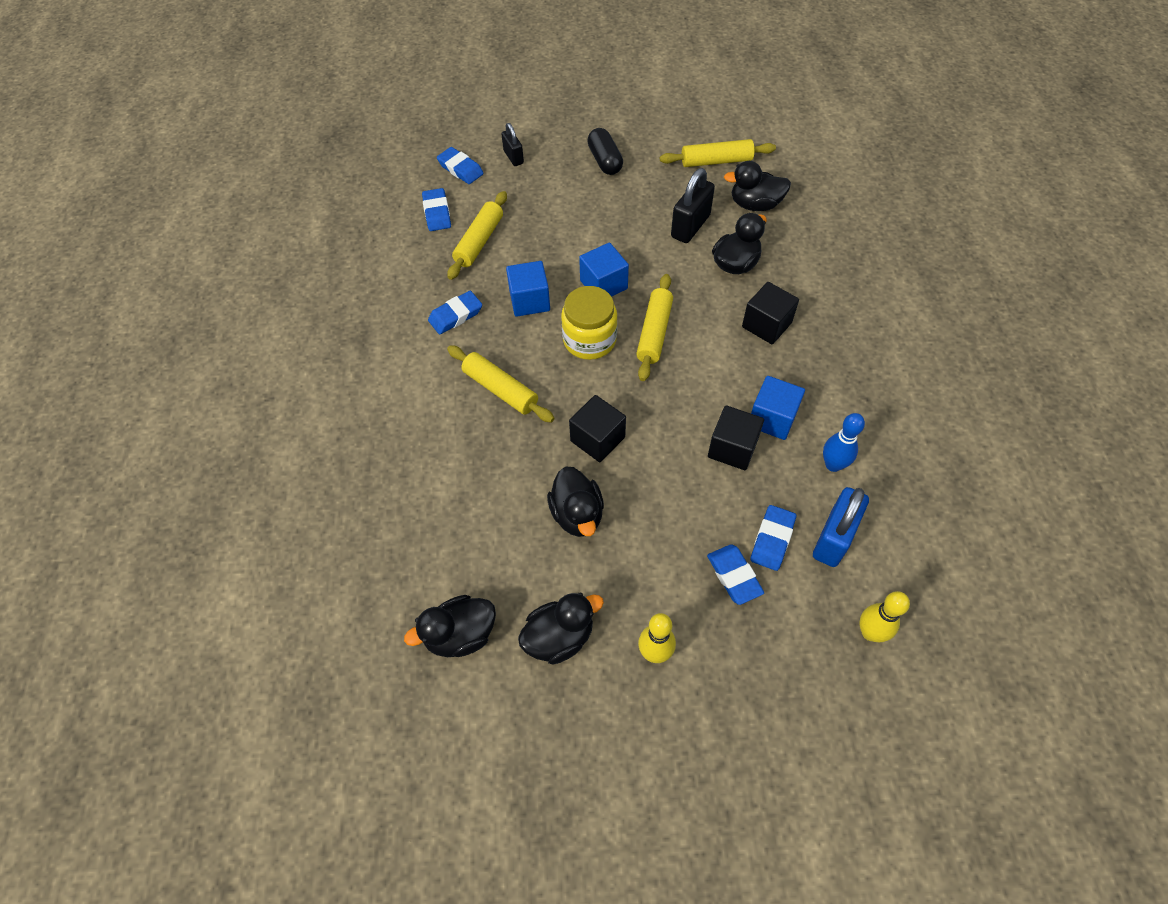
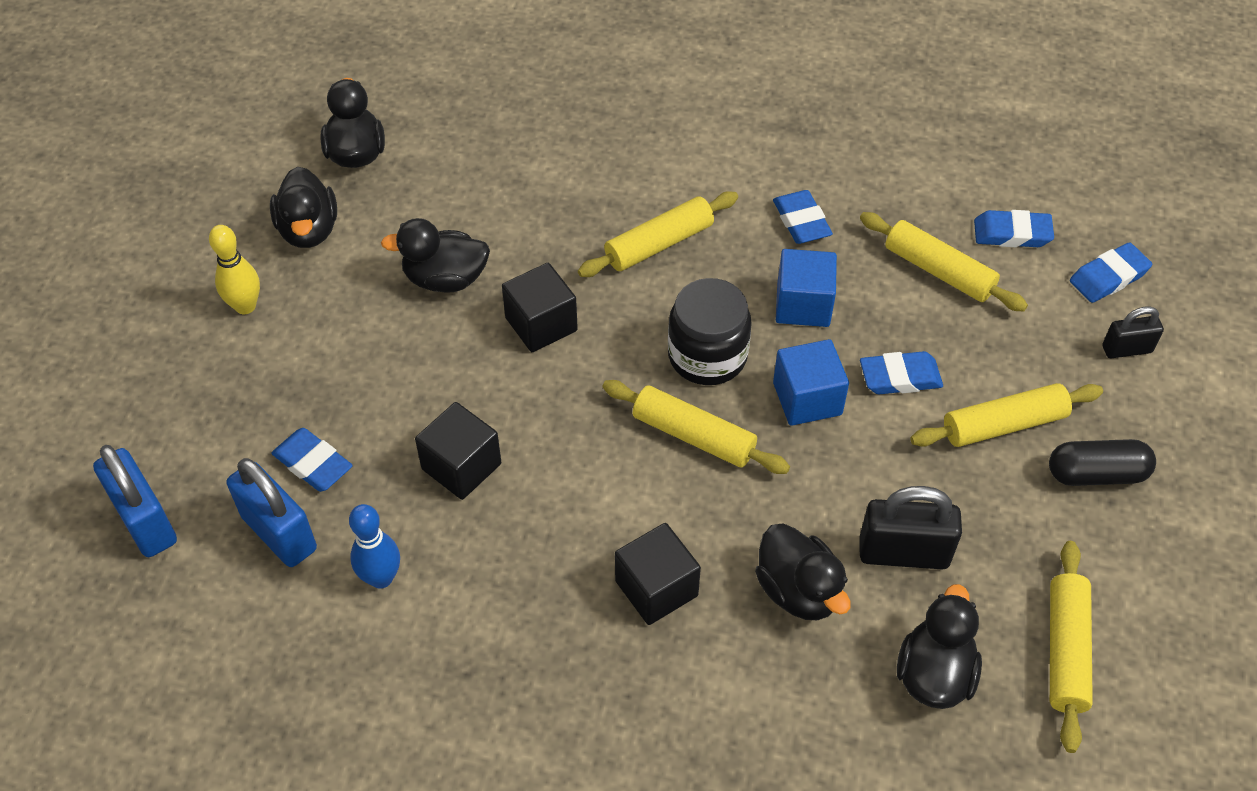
camera: 105 degrees right, 5 degrees down
(587, 199) = (1003, 424): none -> yellow rolling pin
(589, 340) = (707, 356): yellow jar -> black jar
(690, 226) = (903, 553): black padlock -> black padlock turned 45 degrees counterclockwise
(734, 576) = (289, 407): blue eraser -> blue eraser (900, 377)
(772, 418) = (487, 531): blue cube -> none
(870, 632) = (145, 521): yellow bowling pin -> blue padlock

